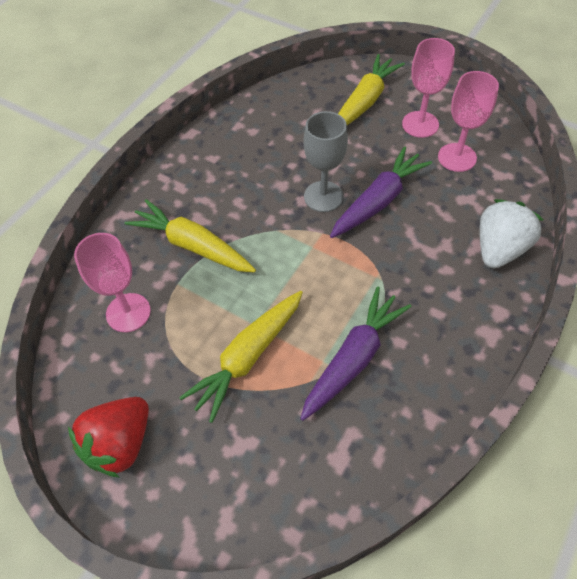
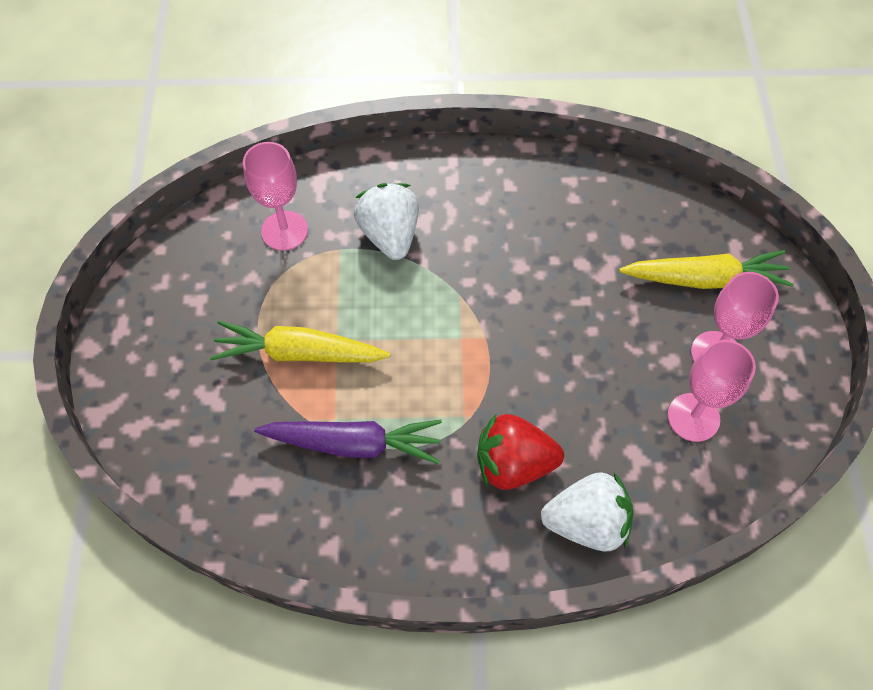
camera: 55 degrees right, 5 degrees up
(120, 444) = (160, 306): red strawberry -> red strawberry (513, 464)
(192, 246) = (389, 235): yellow carrot -> white strawberry
(323, 196) = (533, 312): grey goblet -> none
(378, 201) = (566, 368): purple carrot -> none

